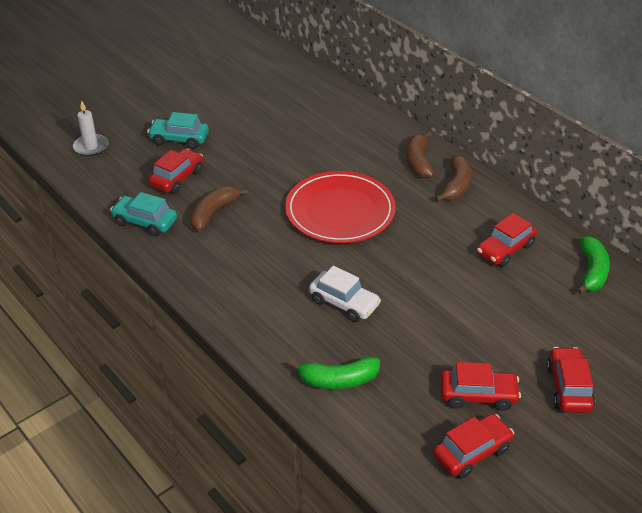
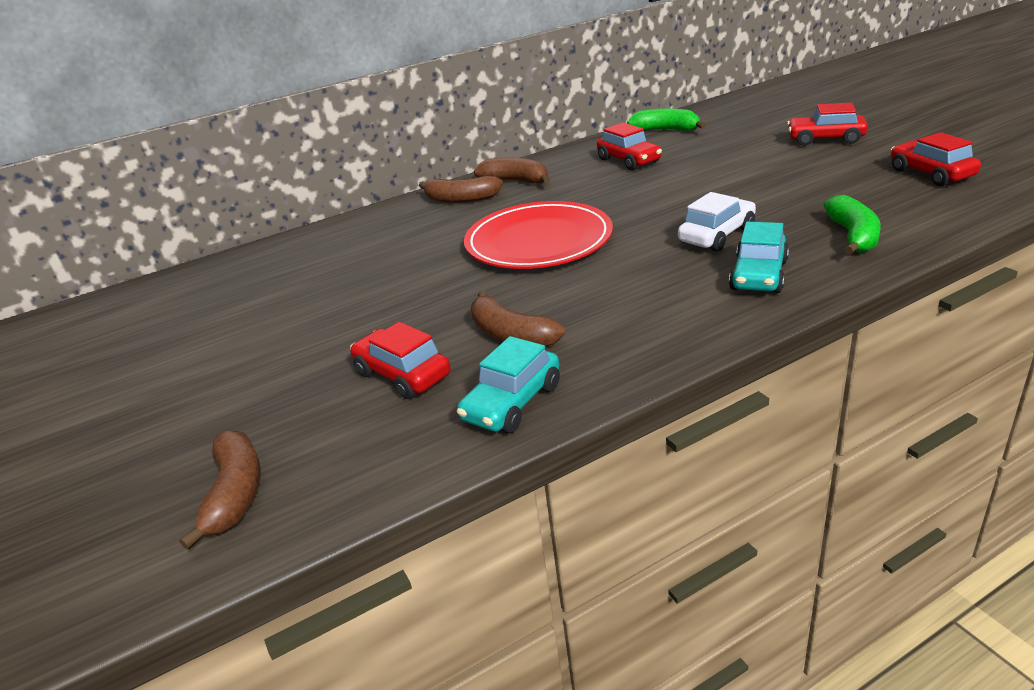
camera: 75 degrees left, 10 degrees down
(91, 147) = (235, 494): white candle -> brown banana
(179, 139) = (291, 378): turquoise car -> turquoise car (758, 275)
(478, 395) = (850, 171): red car -> none

